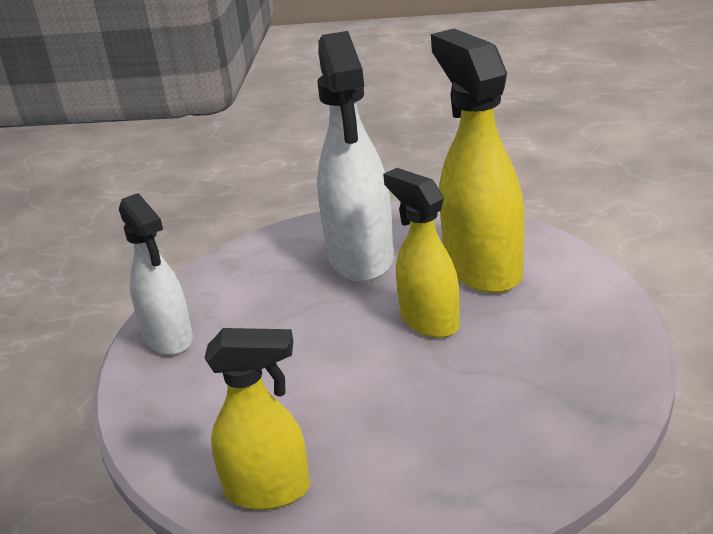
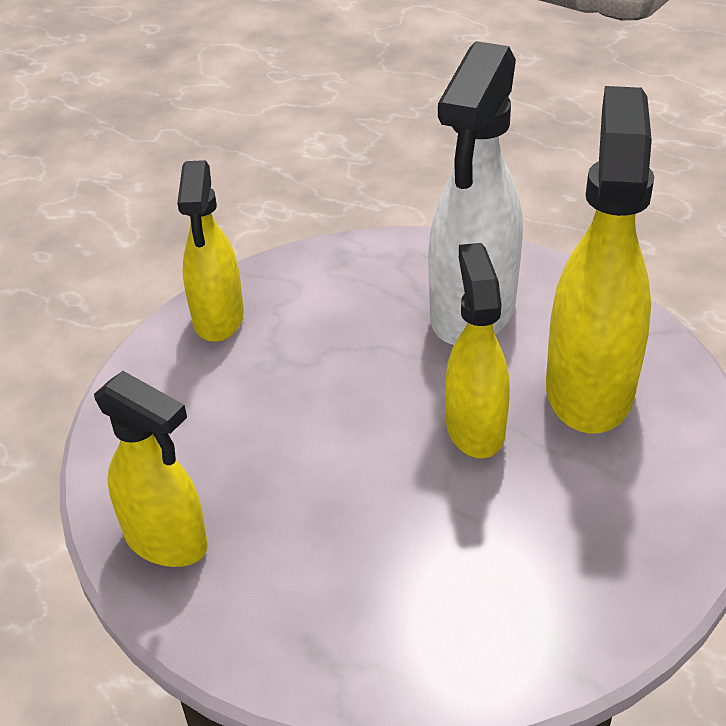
camera: 30 degrees right, 10 degrees up
(168, 339) = (218, 319): white spray bottle -> yellow spray bottle

